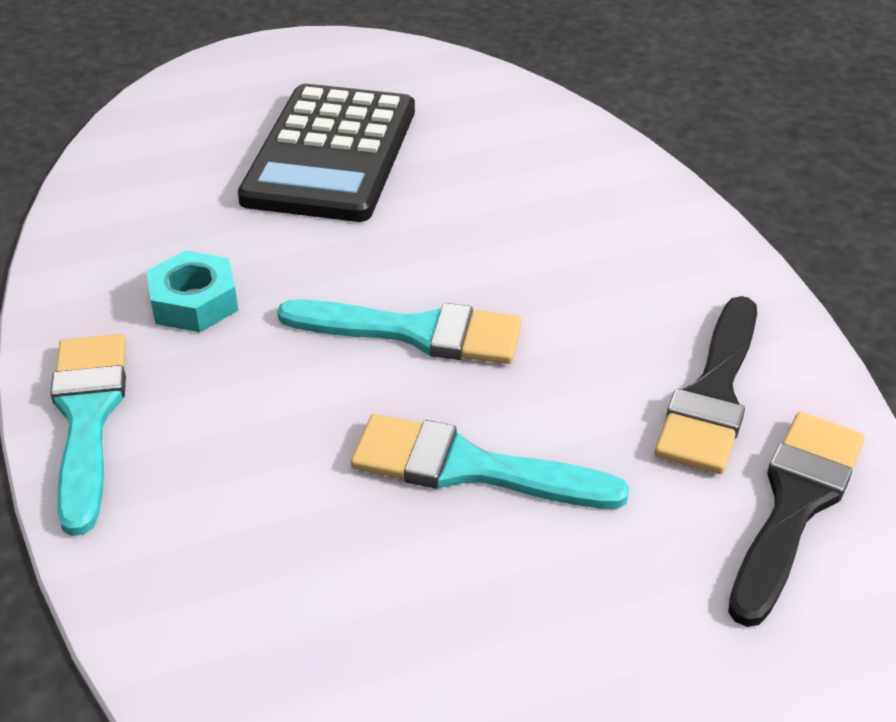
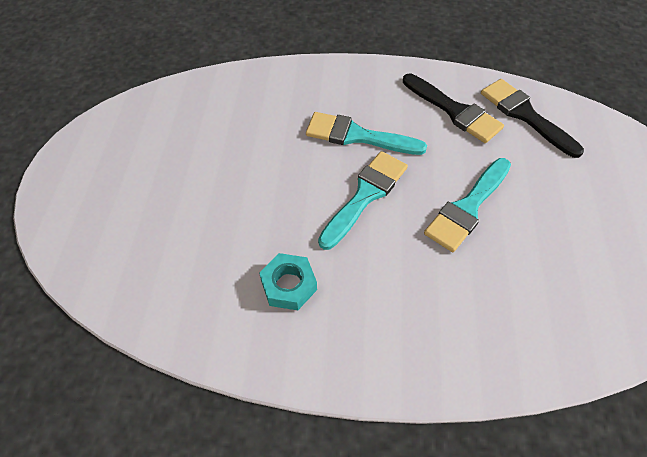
camera: 65 degrees left, 15 degrees up
(87, 418) = (364, 365): turquoise brush -> turquoise brush (357, 136)
(331, 154) = (190, 180): black calculator -> none

